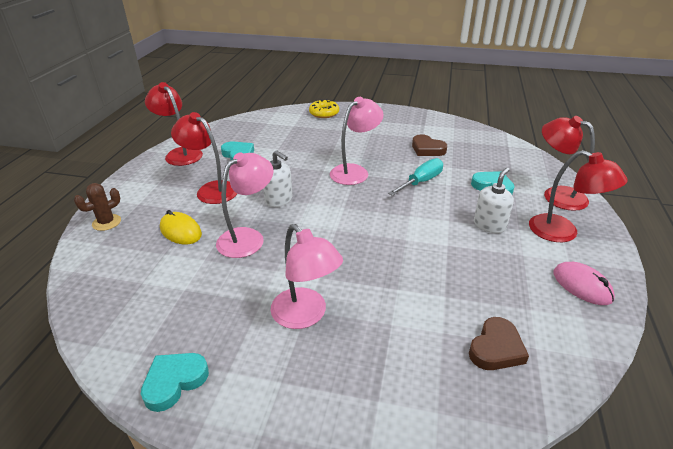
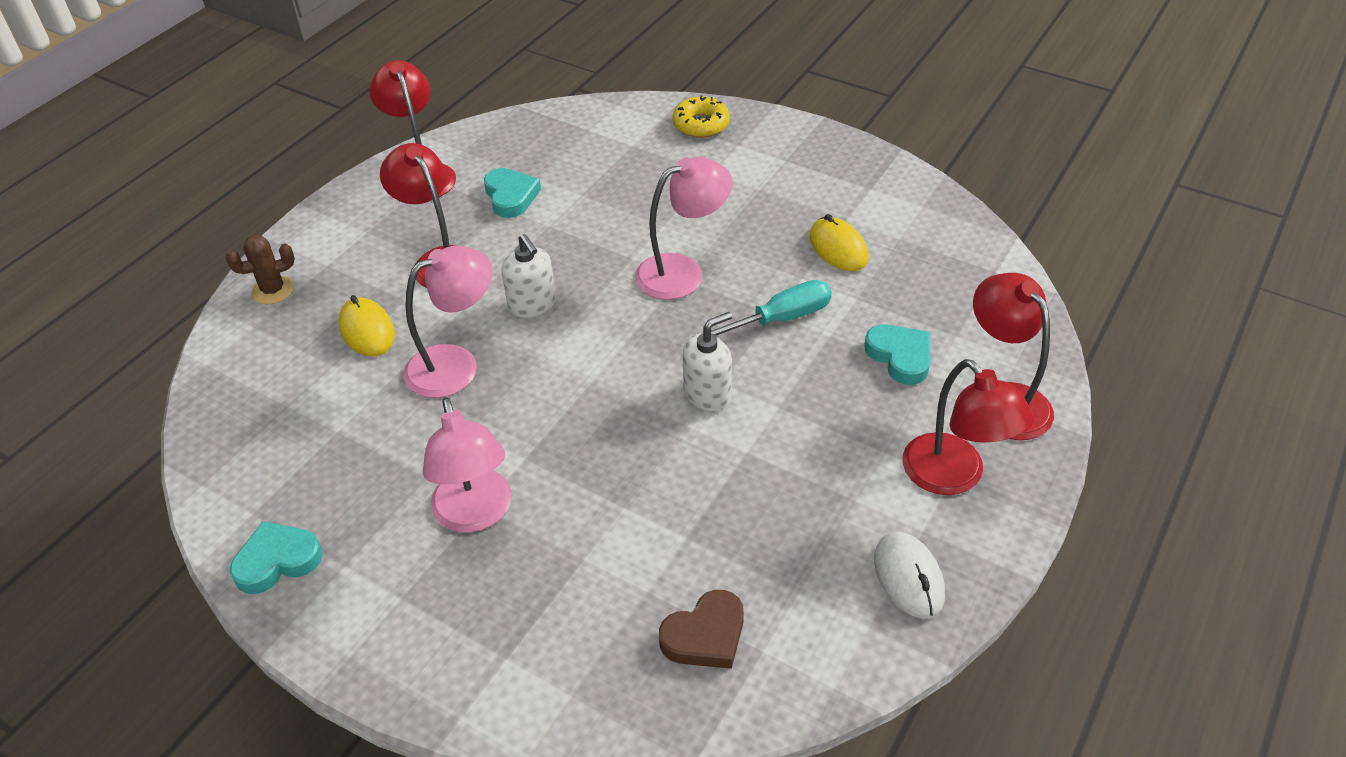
camera: 20 degrees right, 10 degrees up
(427, 149) = (838, 248): brown heart -> yellow mouse
(489, 225) = (839, 432): white soap dispenser -> white soap dispenser (707, 393)
(582, 286) = (908, 577): pink mouse -> white mouse

